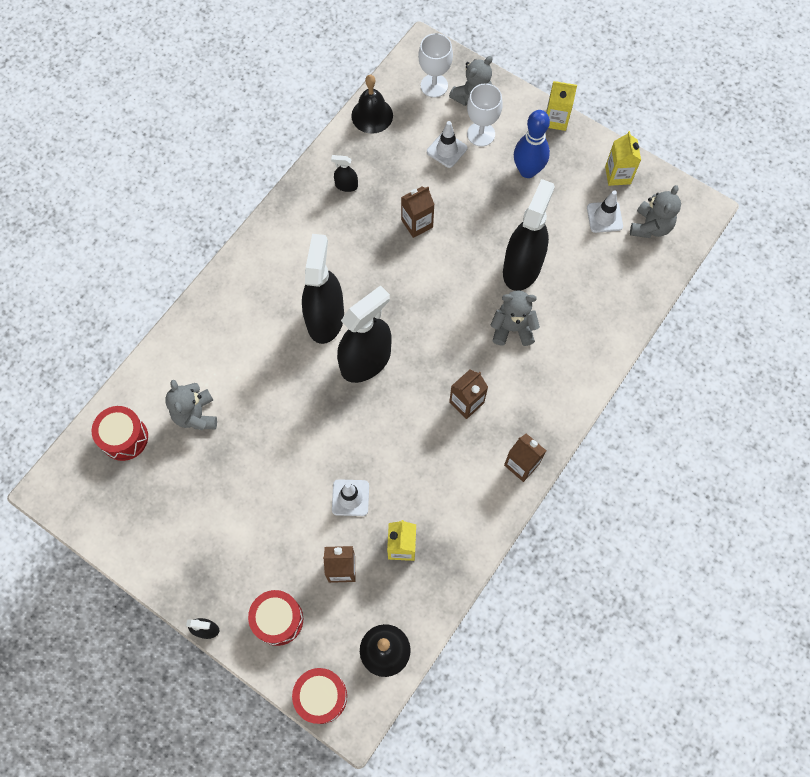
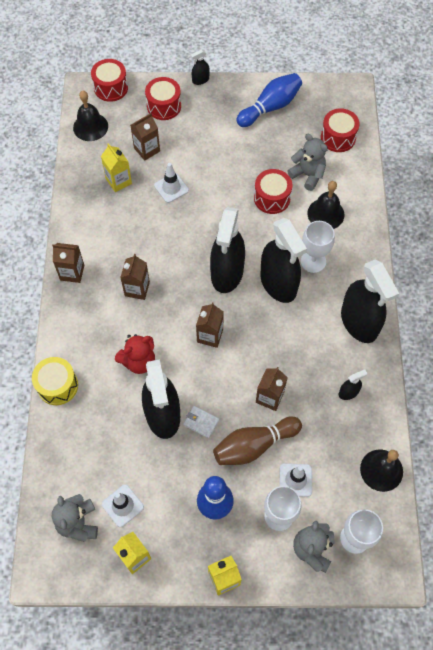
camera: 145 degrees right, 5 degrees down
(160, 530) = (270, 107): none -> blue bowling pin
(217, 359) = (325, 214): none -> black bell
(255, 413) = (272, 198): none -> red drum
(274, 318) = (313, 261): none -> white goblet
(283, 235) = (359, 322): none -> black spray bottle
(429, 310) = (210, 335): none -> brown carton
(460, 195) = (254, 445): none -> brown bowling pin
(492, 240) = (201, 422): none -> white wallet
(512, 328) = (138, 361): grey teddy bear -> red teddy bear
(604, 353) = (57, 386): none -> yellow drum

